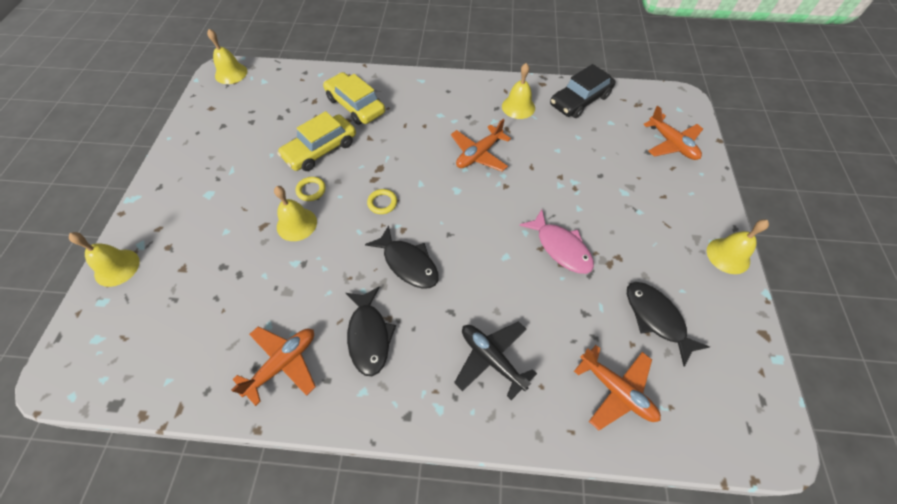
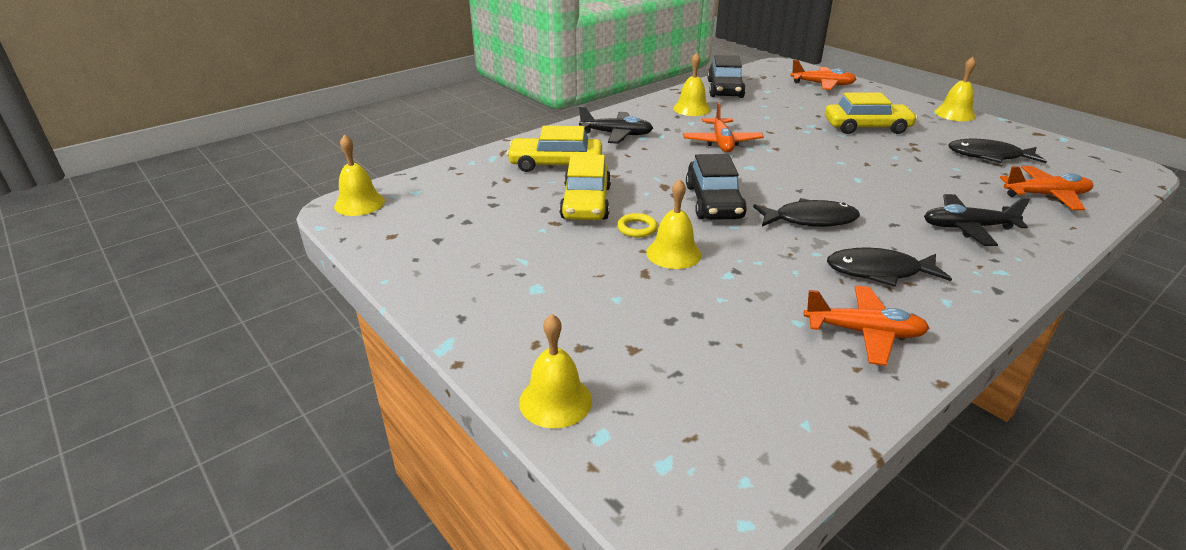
camera: 45 degrees left, 25 degrees down
(283, 363) = (864, 332): orange plane -> orange plane turned 105 degrees clockwise
(369, 336) = (879, 271): black fish -> black fish turned 150 degrees clockwise
(382, 203) = (714, 202): yellow ring -> black car
(429, 101) = (616, 134): none -> black plane
(561, 247) = (876, 157): pink fish -> none
(614, 214) = (866, 127): none -> yellow car

